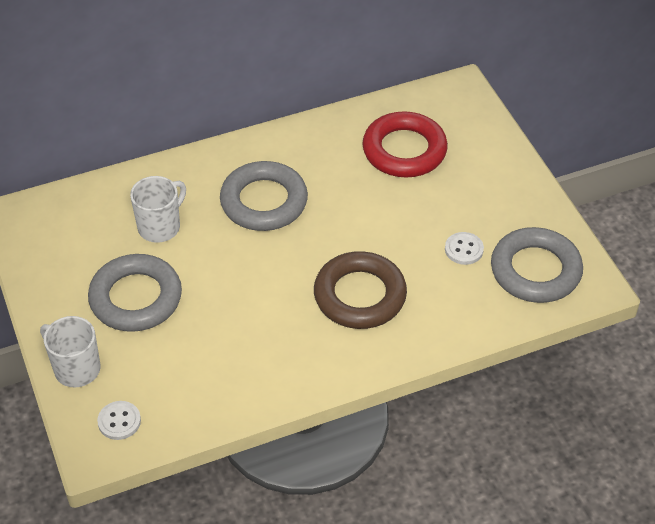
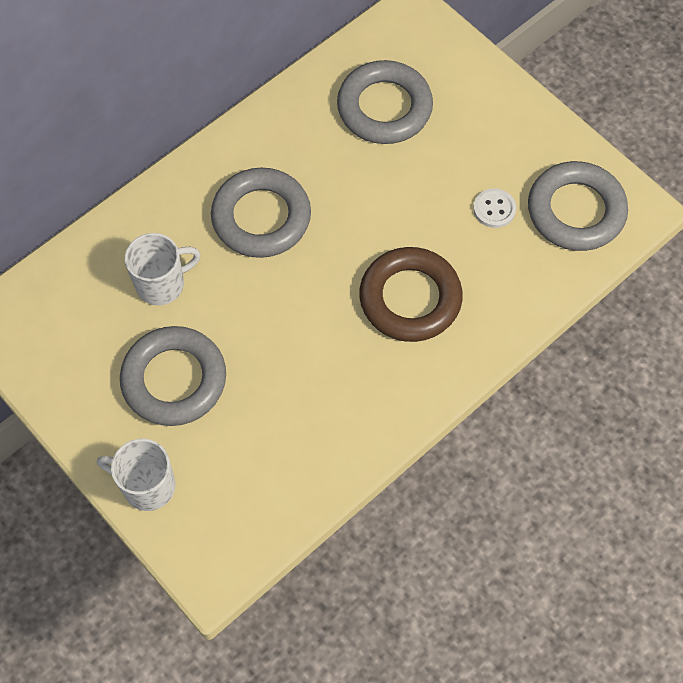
camera: 20 degrees left, 15 degrees up
(119, 421) = (222, 531): white button -> none
(160, 227) = (162, 284): white mug -> white mug turned 45 degrees clockwise
(404, 150) = (384, 108): red ring -> grey ring

